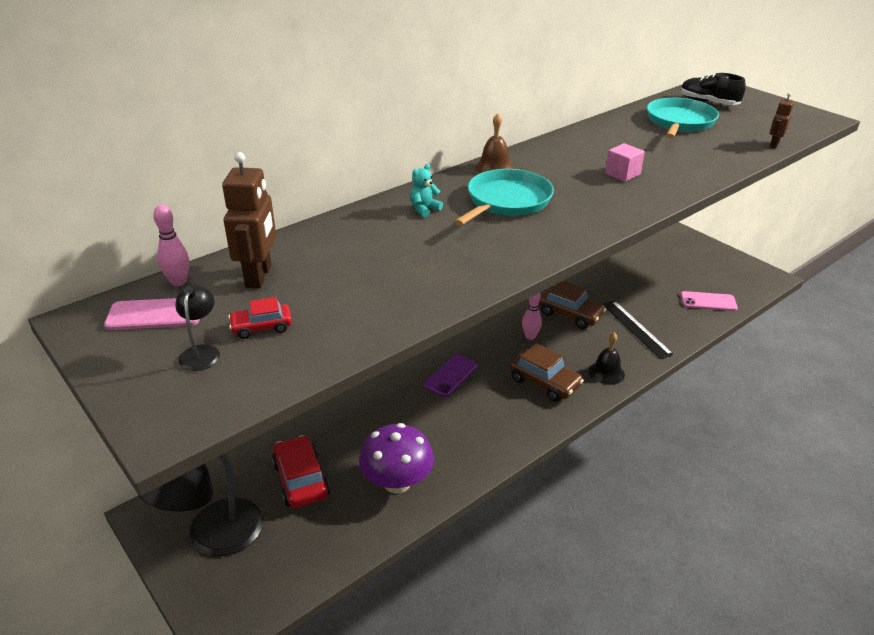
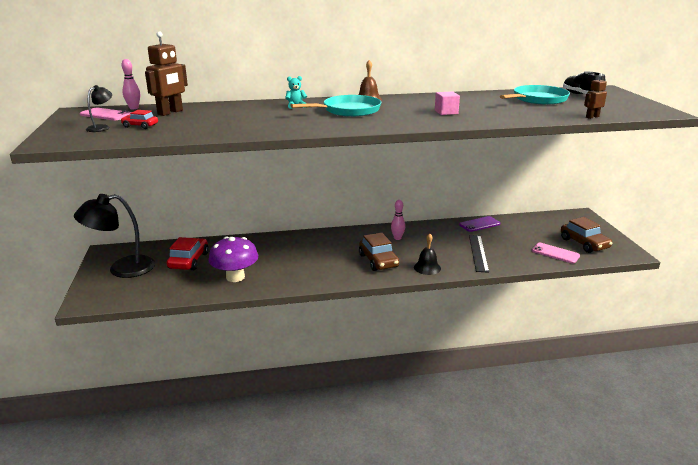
camera: 30 degrees right, 10 degrees down
(451, 375) = (324, 242): purple phone -> purple phone (479, 224)
(570, 314) = (439, 234): brown car -> brown car (584, 243)

